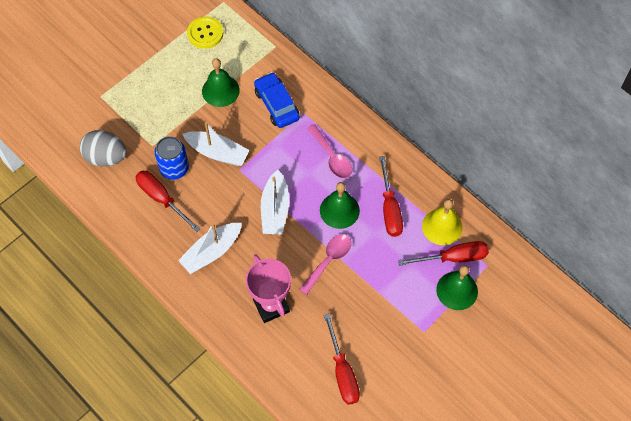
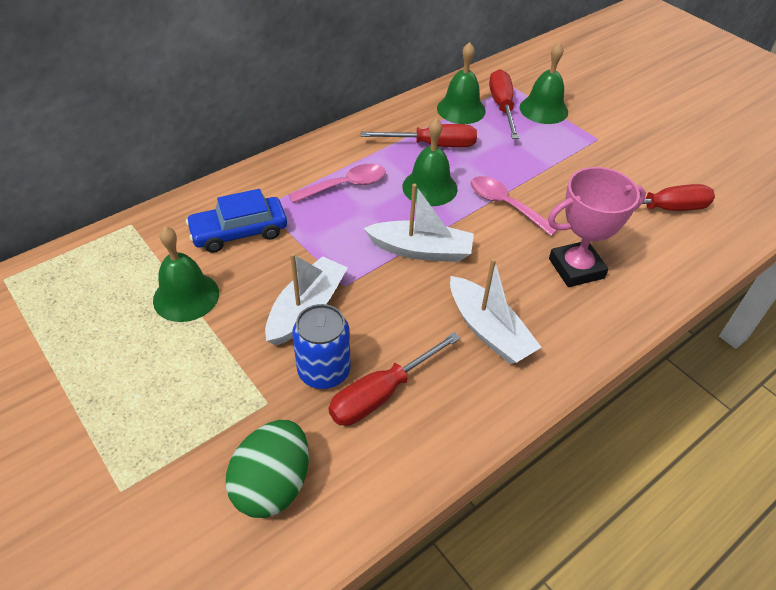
camera: 85 degrees left, 15 degrees down
(106, 157) = (273, 484): grey egg -> green egg
(205, 33) = (57, 308): yellow button -> none
(442, 226) = (461, 109): yellow bell -> green bell

